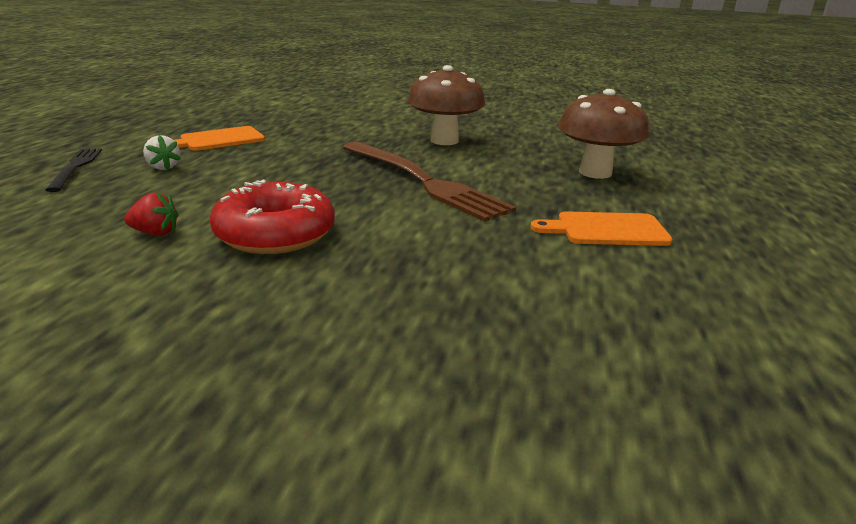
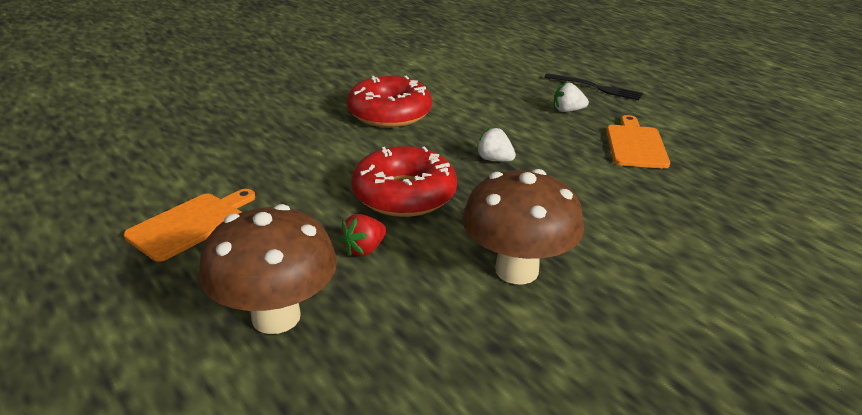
camera: 130 degrees right, 5 degrees up
(155, 233) = (438, 88): red strawberry -> red strawberry (364, 249)
(316, 170) = (494, 160): none -> white strawberry
(423, 181) = (404, 194): brown fork -> red donut

